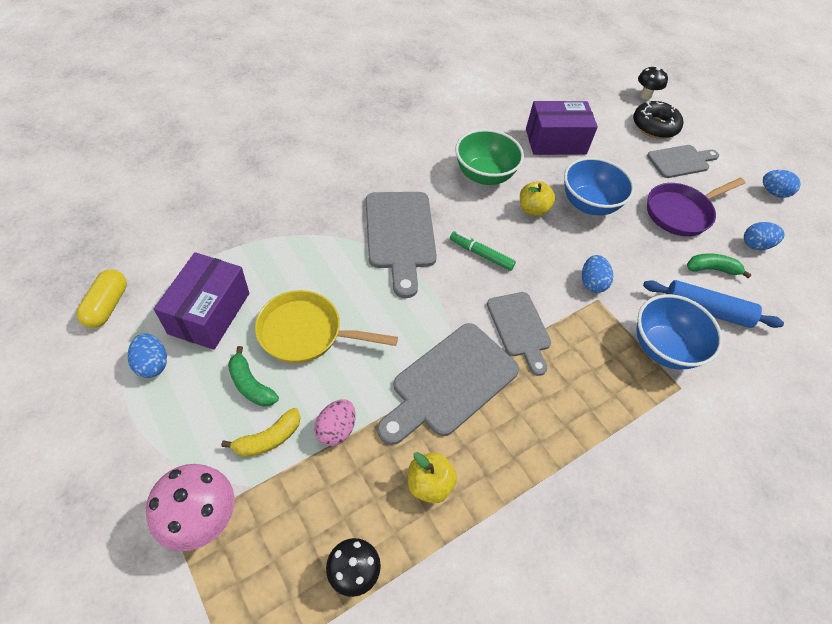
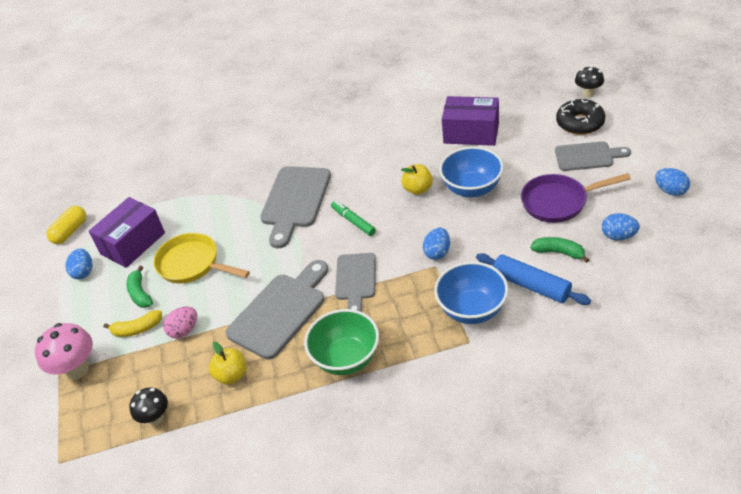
camera: 30 degrees right, 10 degrees down
(450, 383) = (280, 311): grey cutting board -> grey cutting board turned 150 degrees clockwise
(484, 175) = (389, 158): green bowl -> green bowl (346, 358)

